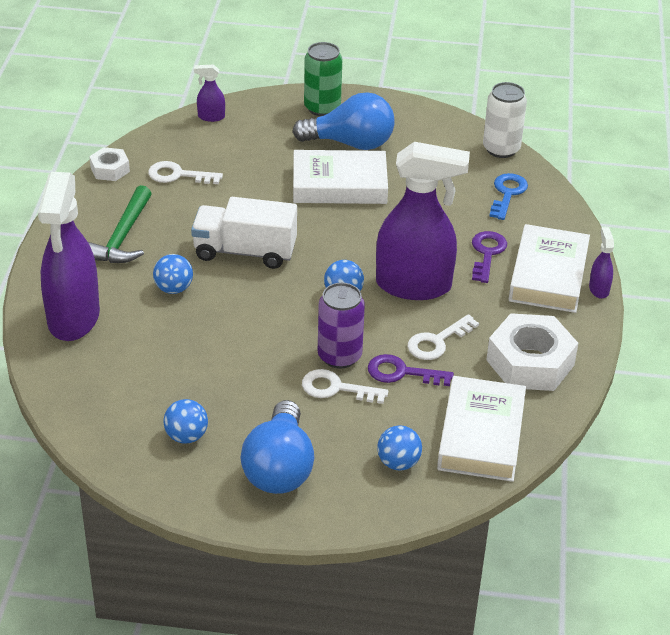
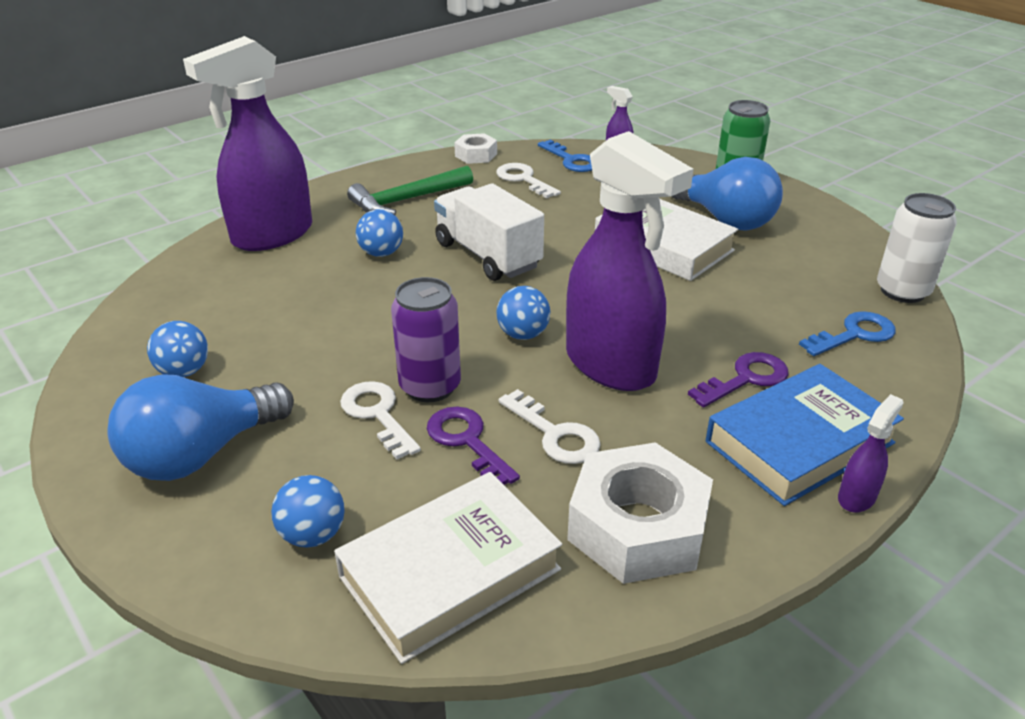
camera: 45 degrees right, 5 degrees down
(187, 140) = (571, 160): none -> blue key
(437, 341) = (555, 434): white key -> white key turned 135 degrees counterclockwise
(548, 275) = (799, 442): white book -> blue book

